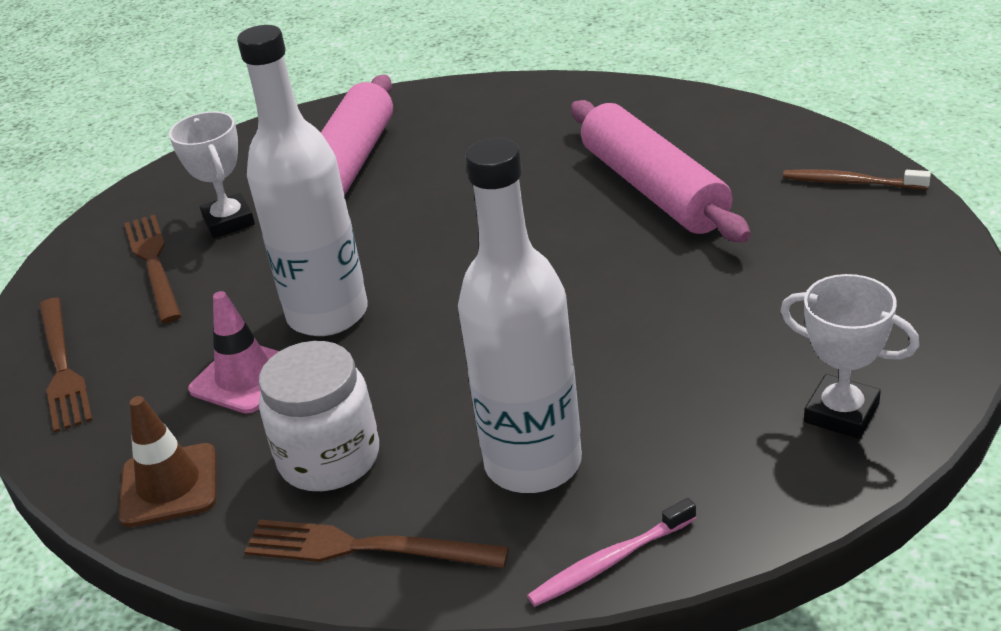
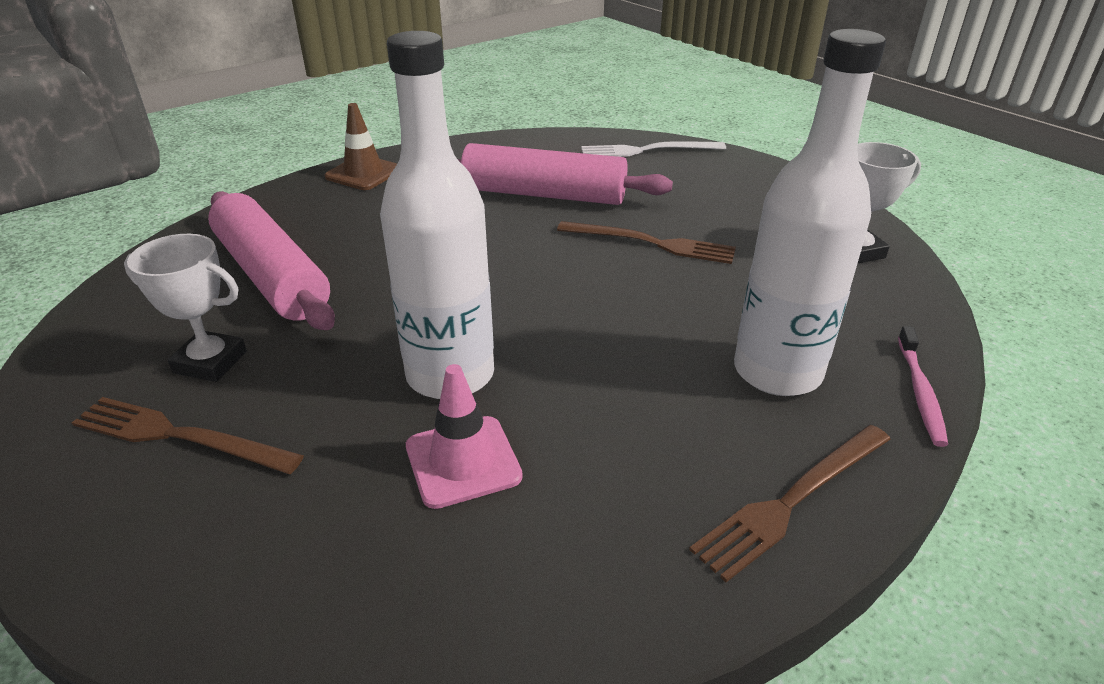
camera: 55 degrees left, 0 degrees up
(62, 367) = (228, 588): brown fork -> brown fork (652, 243)
(169, 485) = (557, 591): brown traffic cone -> brown traffic cone (363, 173)
(329, 458) = (649, 465): white jar -> none
(851, 182) = (646, 150): brown toothbrush -> white fork

